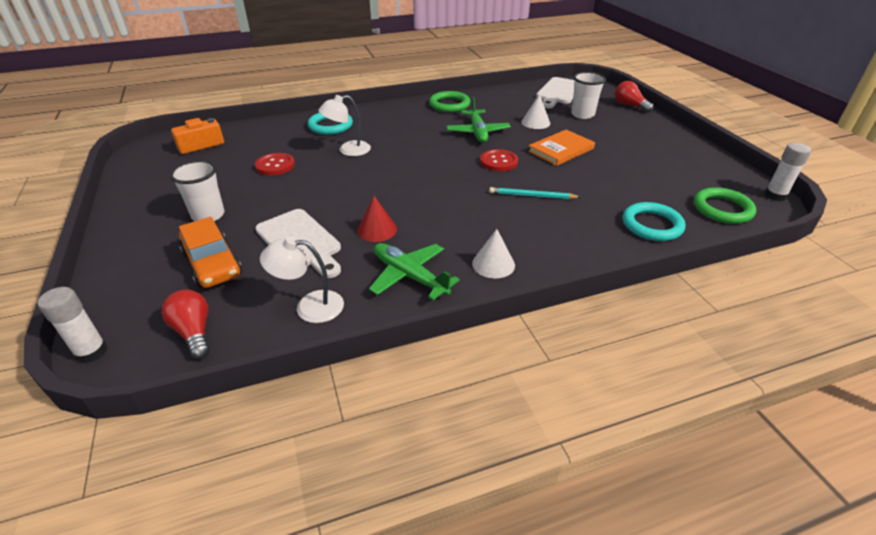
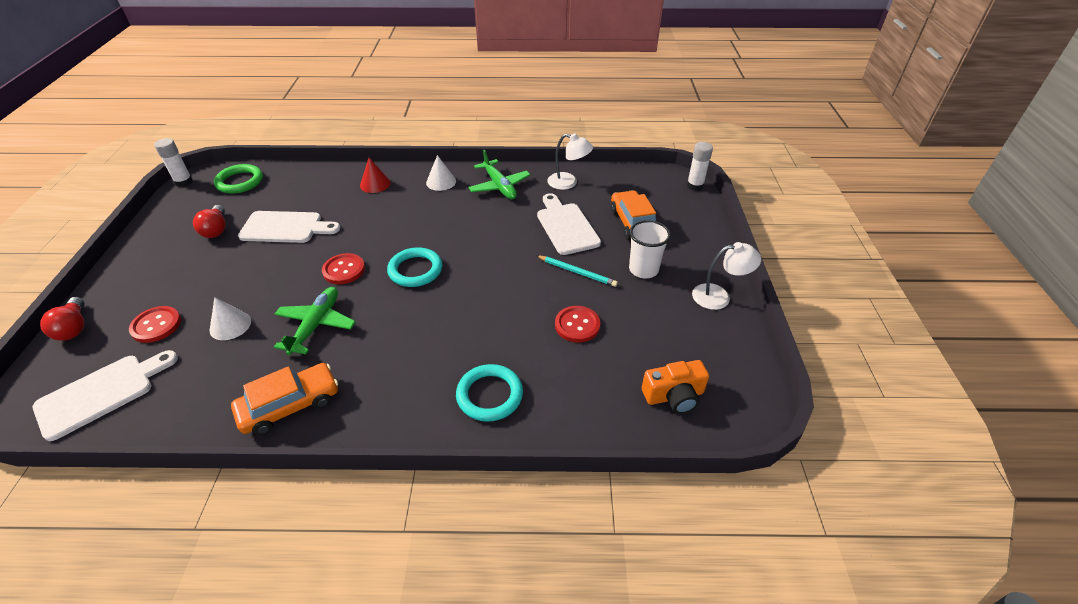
camera: 160 degrees left, 5 degrees up
(194, 332) = (638, 184): red light bulb -> red light bulb (216, 230)
(348, 150) = (487, 331): white lamp -> white lamp (719, 296)
(377, 230) = (504, 223): red cone -> red cone (375, 184)
(449, 105) = (290, 405): green ring -> orange car
(532, 196) = (358, 224): turquoise pencil -> turquoise pencil (577, 272)
(561, 150) = (266, 270): orange book -> none
(582, 114) = (156, 325): white cup -> red button
(596, 179) = (285, 227): none -> white cutting board
(652, 225) = (306, 182): turquoise ring -> turquoise ring (415, 270)

